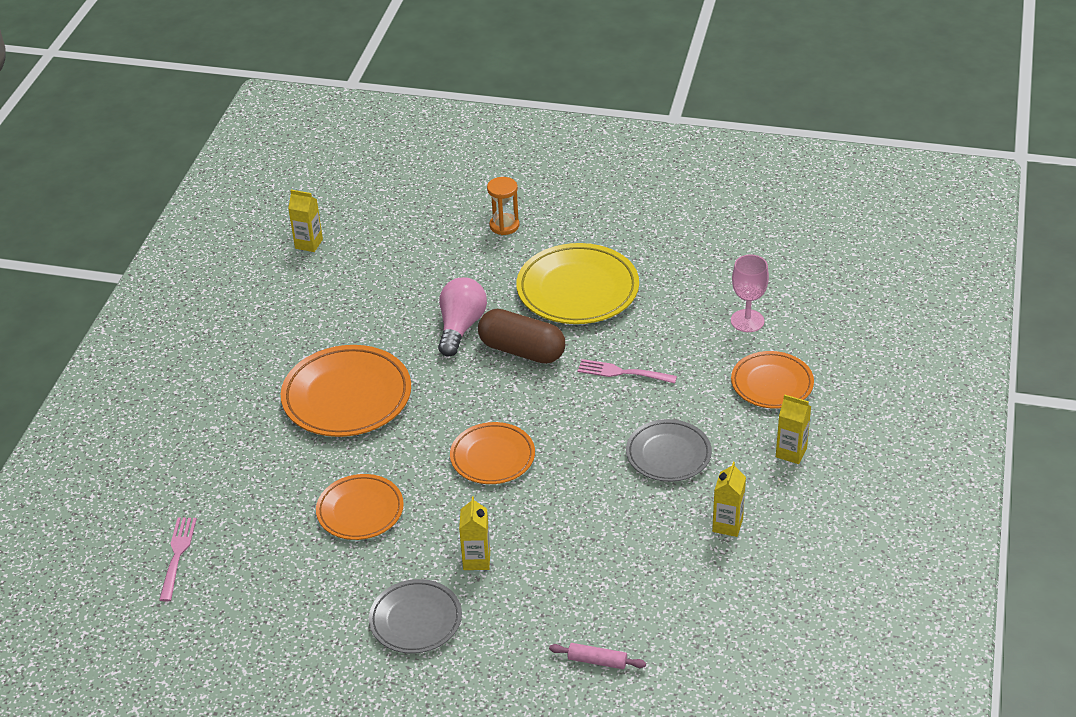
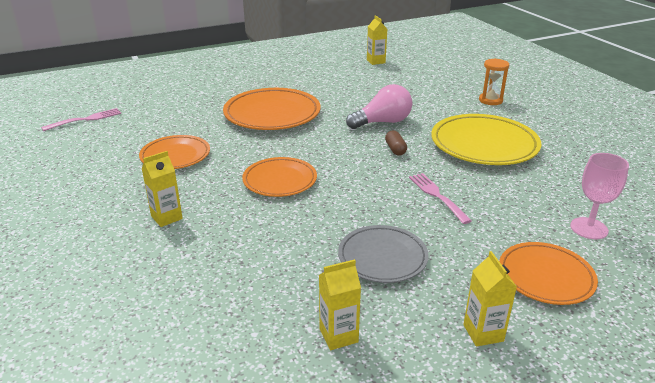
camera: 50 degrees right, 10 degrees down
(415, 620) = (81, 218): grey plate -> none
(522, 351) = (395, 149): brown capsule -> brown capsule, size x0.46
(597, 661) = (88, 333): pink rolling pin -> none

